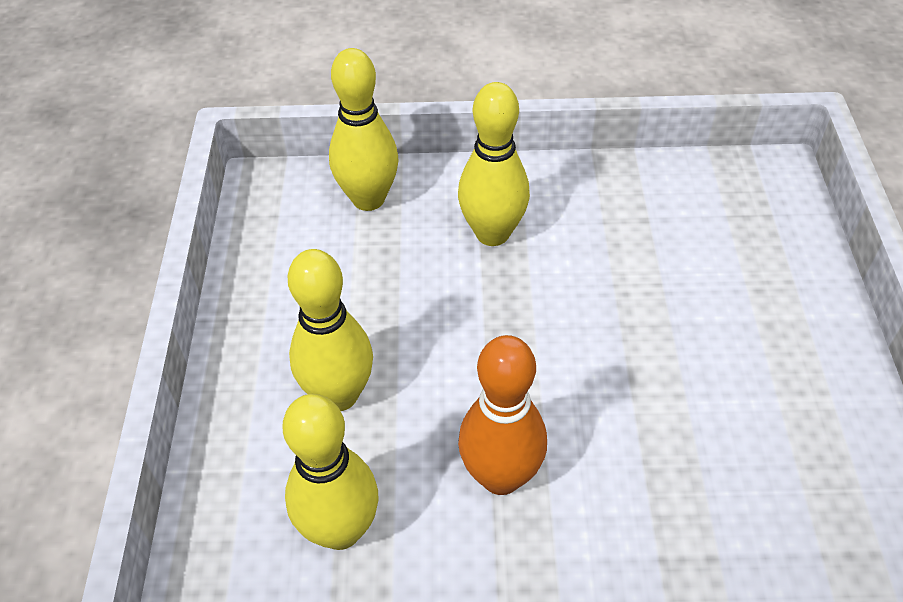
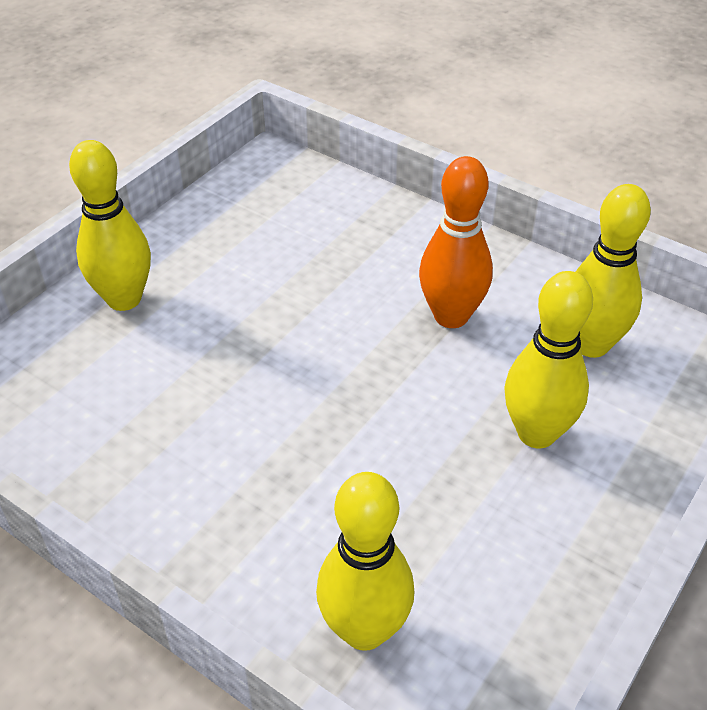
camera: 145 degrees left, 5 degrees down
(492, 233) = (275, 500): yellow bowling pin -> yellow bowling pin (124, 299)

